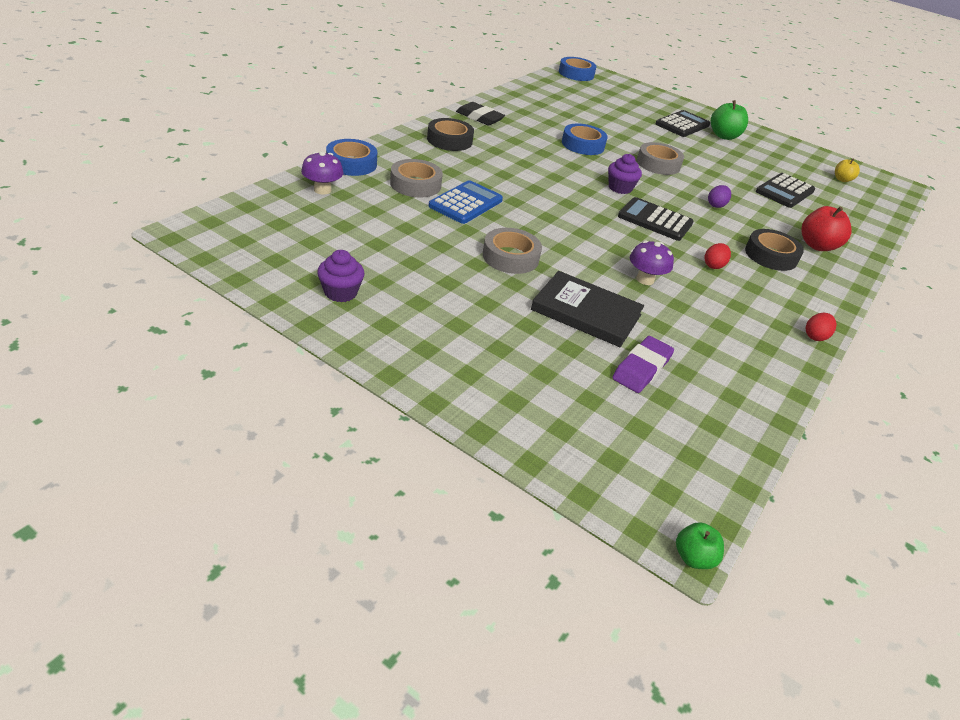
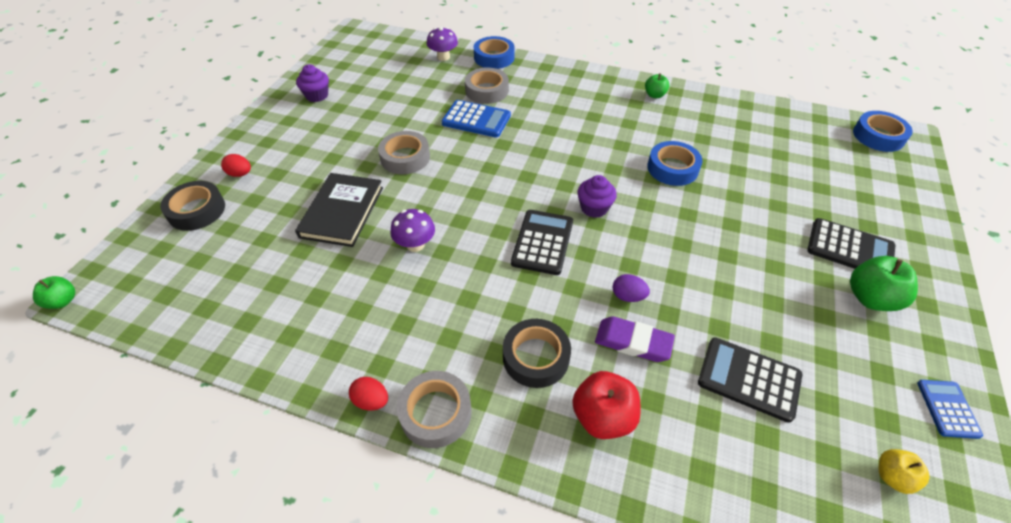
camera: 80 degrees right, 10 degrees up
(449, 140) = (585, 89): black tape -> black tape (197, 210)
(479, 117) = (654, 95): black eraser -> green apple
(641, 368) = (273, 255): purple eraser -> purple eraser (633, 342)
(658, 164) = (690, 234): grey tape -> grey tape (435, 412)
(713, 265) = (475, 299): red egg -> red egg (240, 174)
(800, 150) = (947, 409): none -> blue calculator

